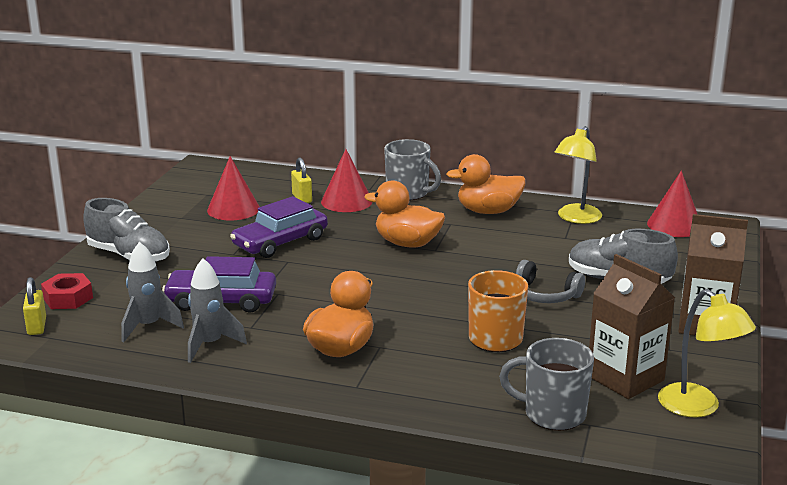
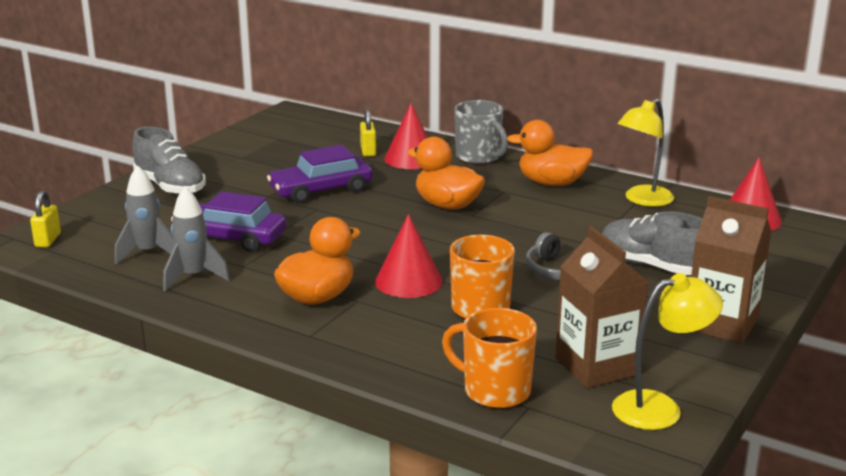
camera: 15 degrees right, 0 degrees up
(68, 298) = (91, 218): red nut -> none
(233, 209) = (295, 154): red cone -> red cone (408, 281)
(552, 414) = (495, 391): grey mug -> orange mug
(698, 407) = (660, 408): yellow lamp -> yellow lamp turned 90 degrees counterclockwise

